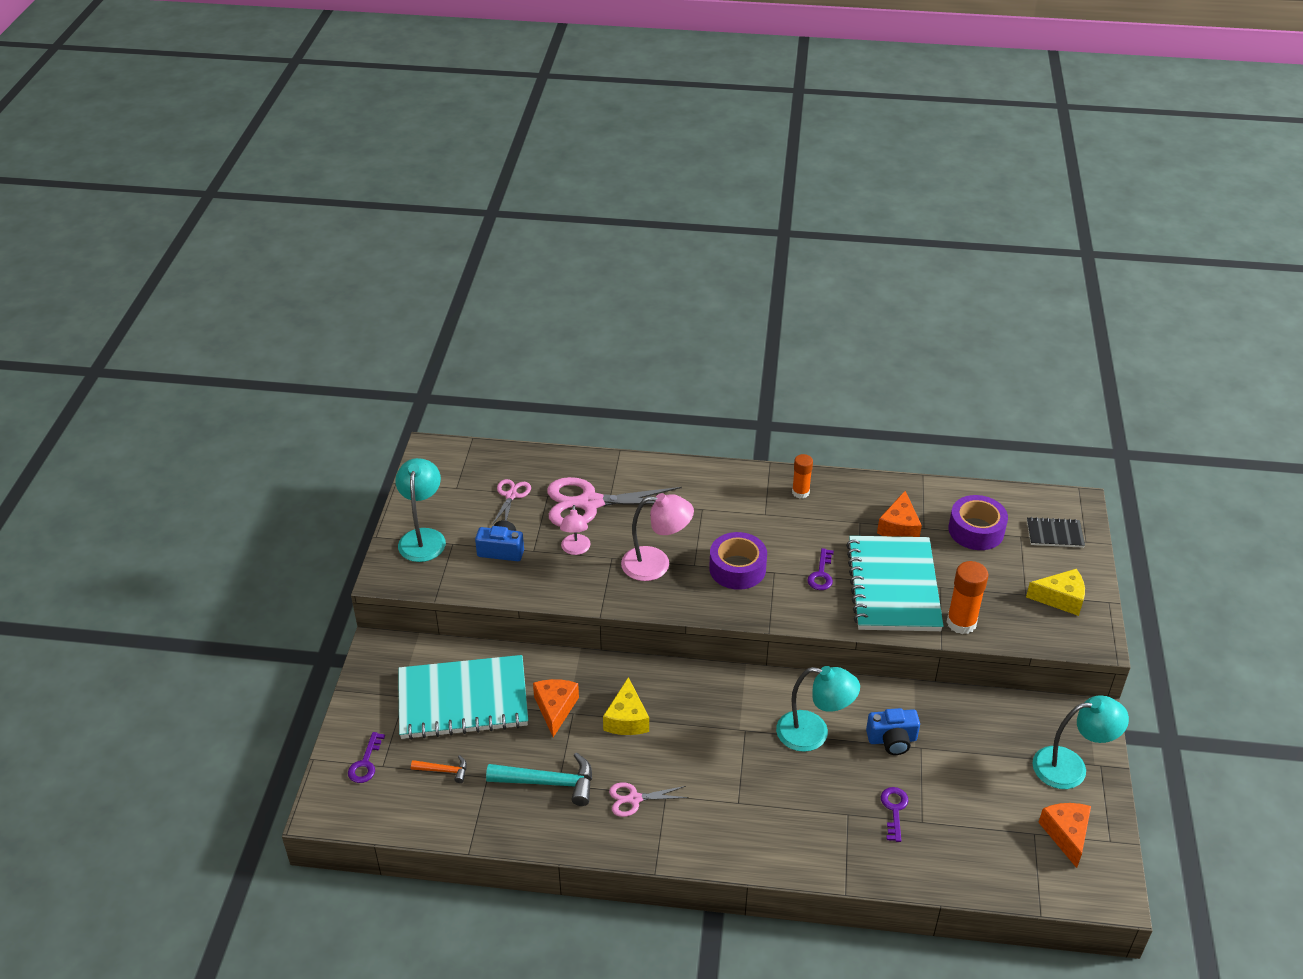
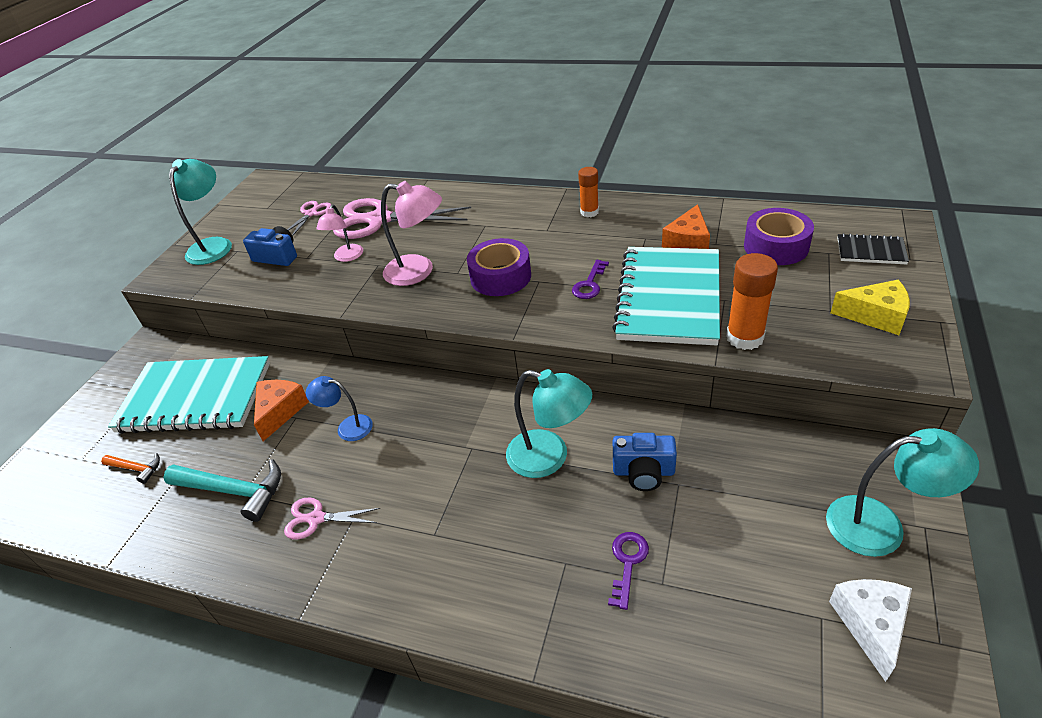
camera: 15 degrees right, 0 degrees up
(365, 763) = (67, 455): purple key -> none
(627, 719) = (347, 427): yellow cheese -> blue lamp
(1066, 834) = (870, 625): orange cheese -> white cheese

